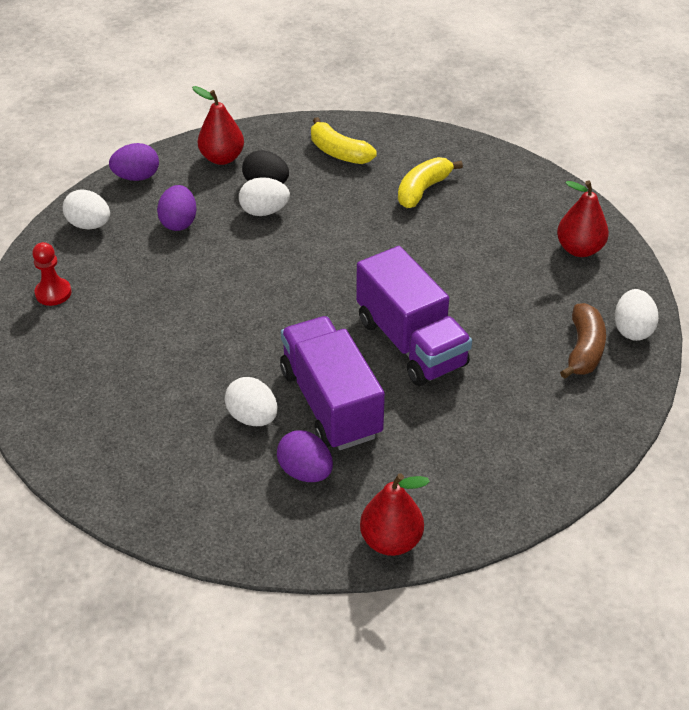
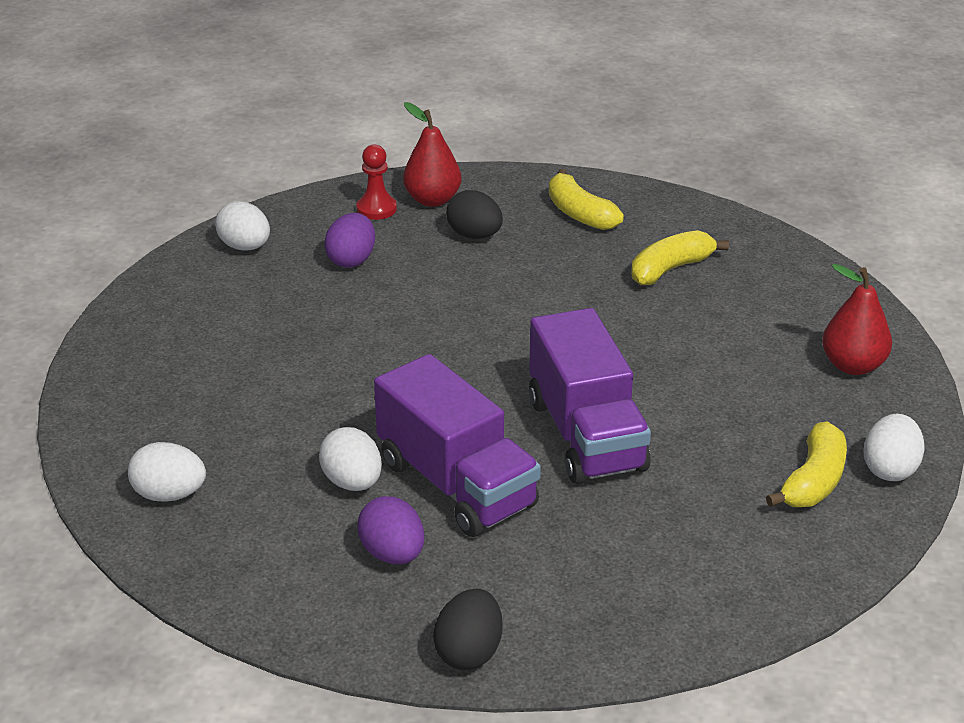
camera: 15 degrees right, 10 degrees down
(53, 293) = (173, 311): red pawn -> red pawn (376, 209)
(137, 177) = (322, 205): purple egg -> none
(264, 211) = (460, 263): white egg -> white egg (169, 495)
(331, 403) = (456, 484): purple truck -> purple truck turned 150 degrees clockwise
(391, 541) = (469, 652): red pear -> black egg
(584, 349) = (813, 481): brown banana -> yellow banana

